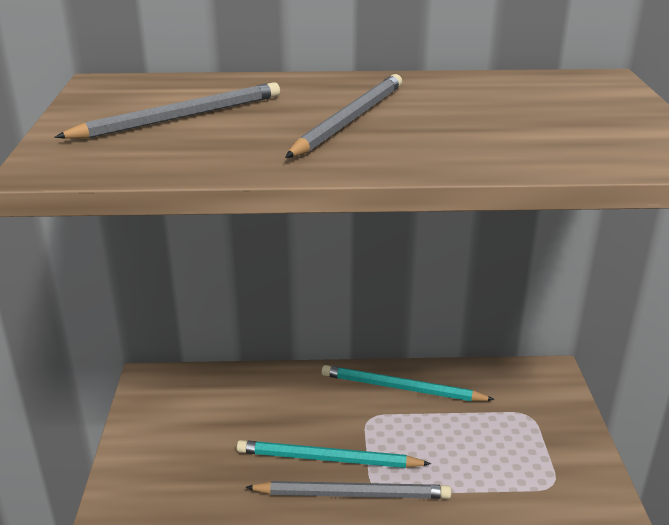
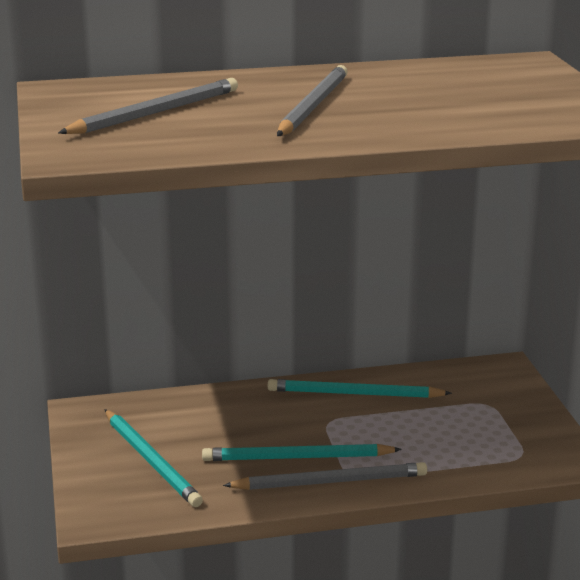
camera: 10 degrees left, 5 degrees down
(190, 445) = (151, 461): none -> turquoise pencil

